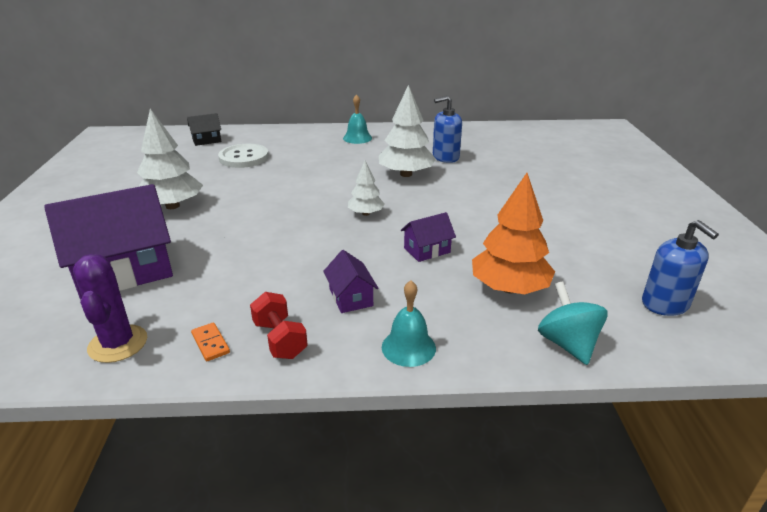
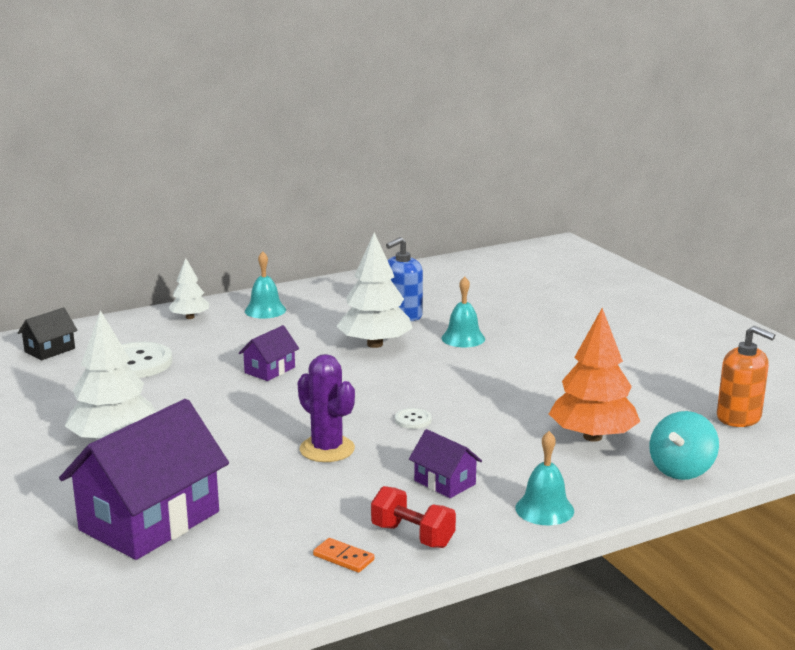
camera: 25 degrees left, 10 degrees down
(118, 344) = (241, 585): purple cactus -> purple cactus (327, 449)
(365, 213) = (373, 398): white tree -> white tree (190, 317)
(377, 237) = (413, 420): none -> white button
(427, 250) = (479, 420): purple house -> purple house (270, 370)
(474, 182) = (463, 338): none -> turquoise bell
(567, 344) = (681, 470): turquoise spinning top -> turquoise spinning top turned 105 degrees counterclockwise
(665, 304) = (739, 417): blue soap dispenser -> orange soap dispenser

